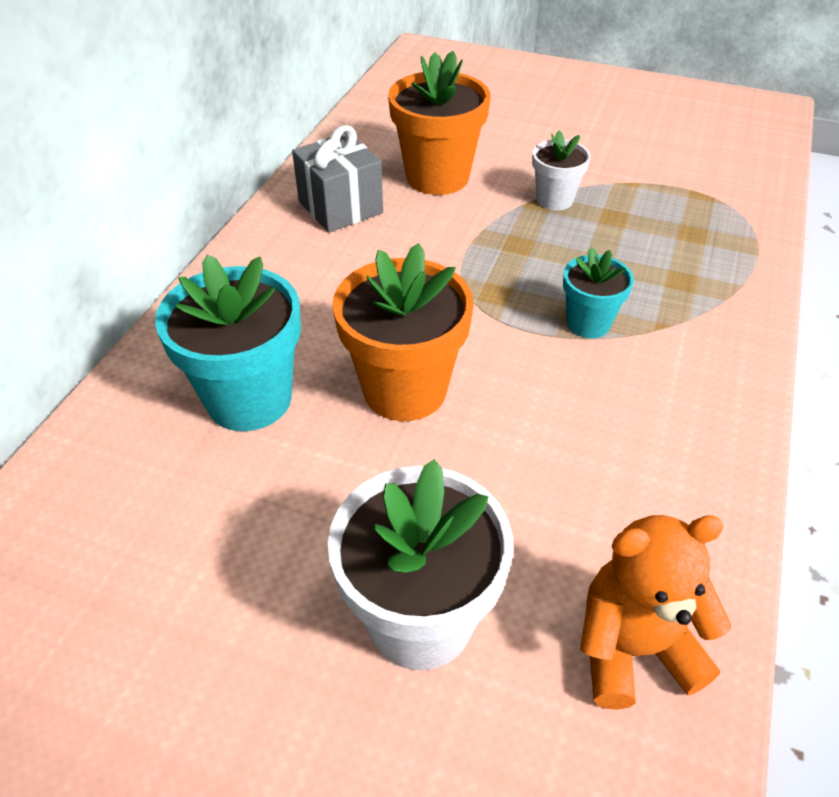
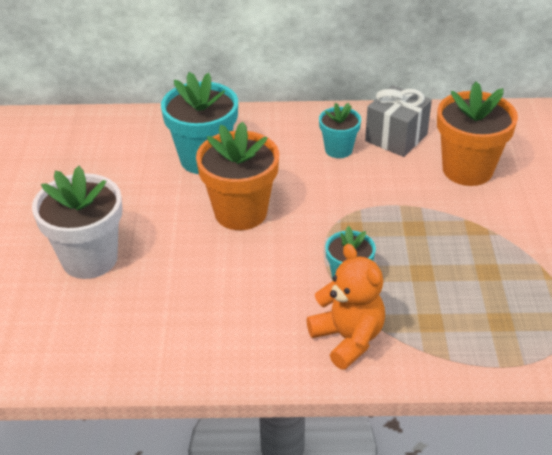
camera: 70 degrees right, 5 degrees down
(329, 259) = (338, 149): none -> turquoise flower pot
(554, 200) = (486, 235): white flower pot -> none
(633, 648) = (97, 341): orange teddy bear -> orange teddy bear (348, 338)

